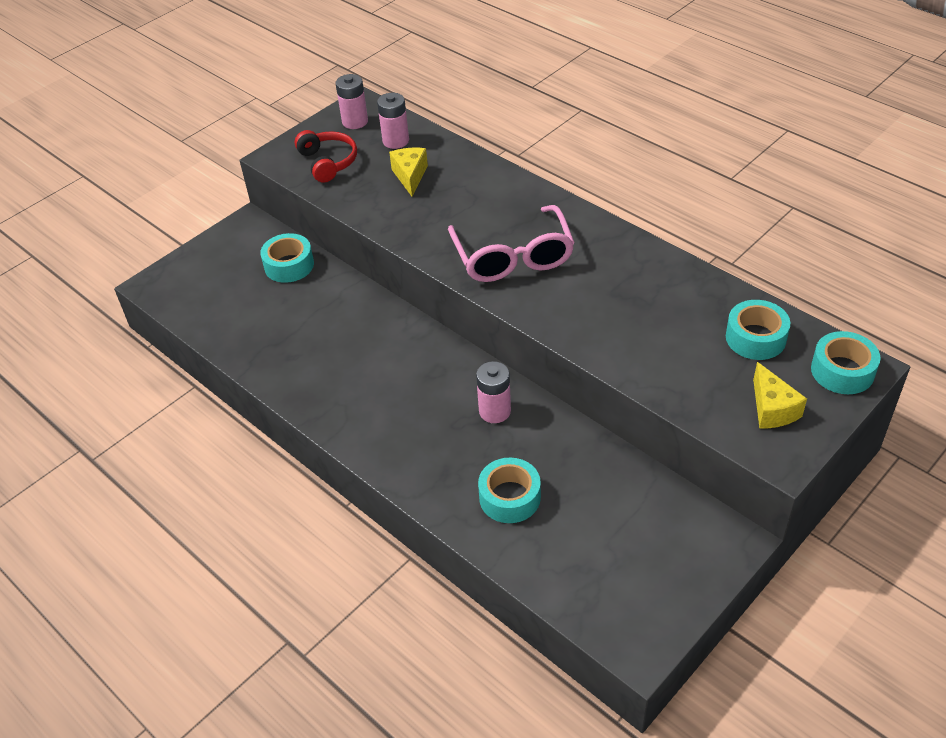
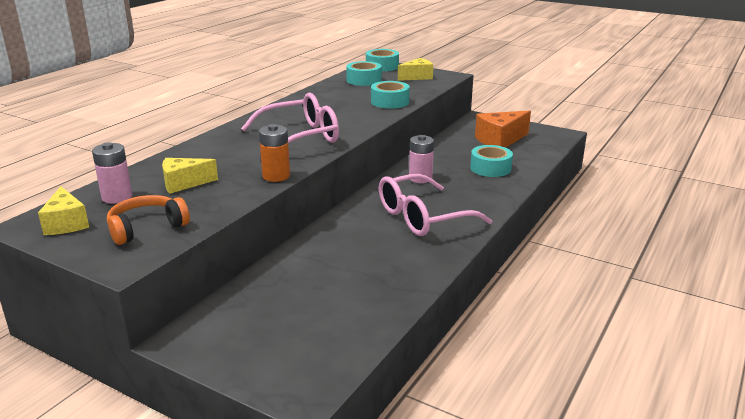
camera: 105 degrees left, 20 degrees down
(289, 265) = (262, 293): turquoise tape -> turquoise tape (390, 102)
(328, 162) = (146, 228): red headphones -> orange headphones
(355, 121) = (66, 223): pink battery -> yellow cheese
(387, 395) = (423, 217): none -> pink glasses
(406, 235) = (276, 176): none -> orange battery
(618, 541) = (500, 140): none -> orange cheese

